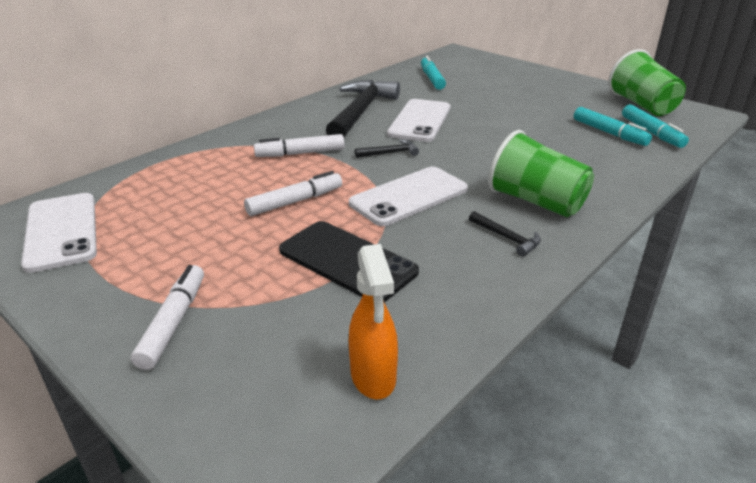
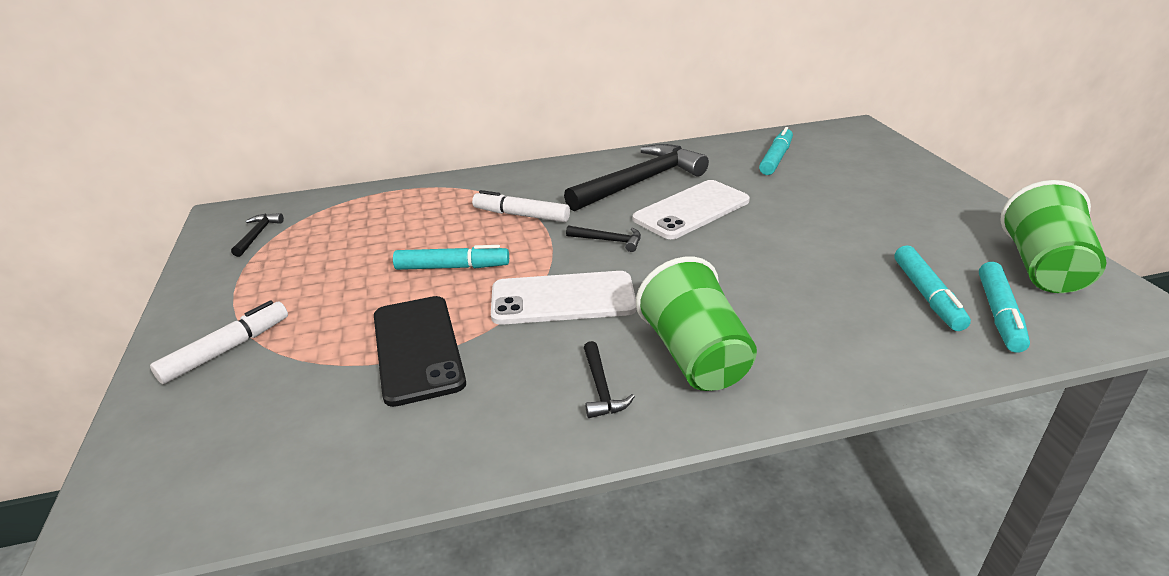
camera: 35 degrees right, 0 degrees up
(61, 231) = (257, 235): white phone -> black hammer
(295, 202) = (452, 267): white marker -> turquoise marker
(373, 377) = (290, 478): orange spray bottle -> none

